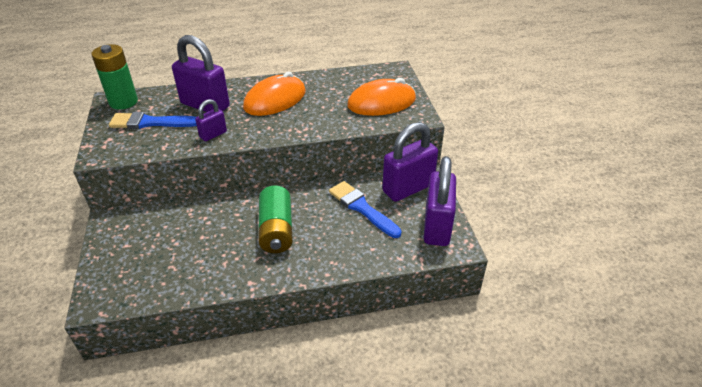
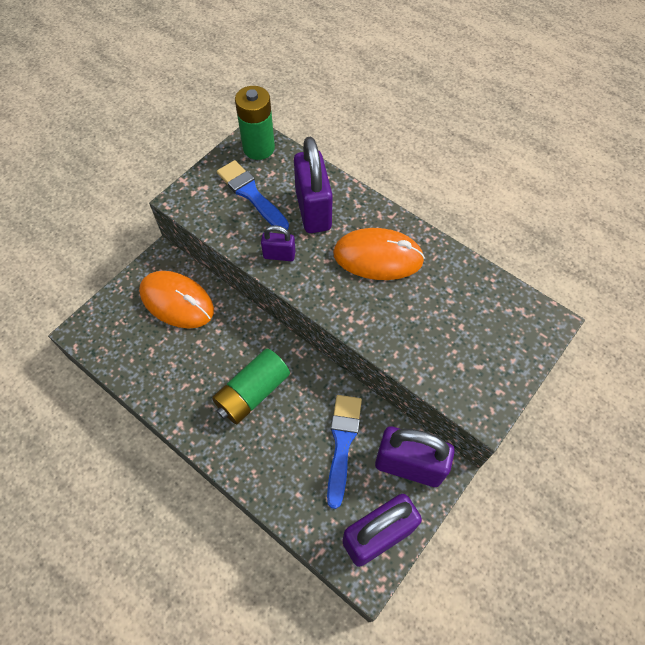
camera: 50 degrees right, 20 degrees up
(381, 102) = (472, 356): orange mouse -> orange mouse (177, 301)

